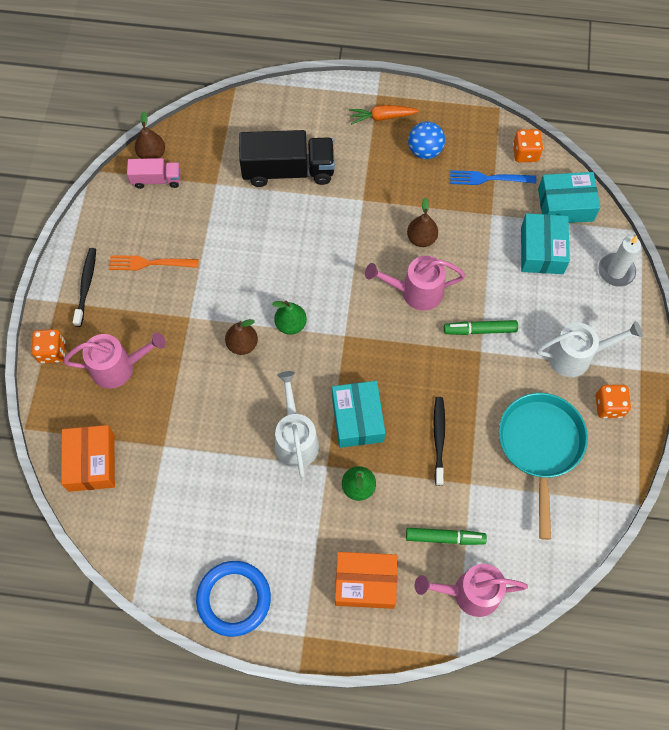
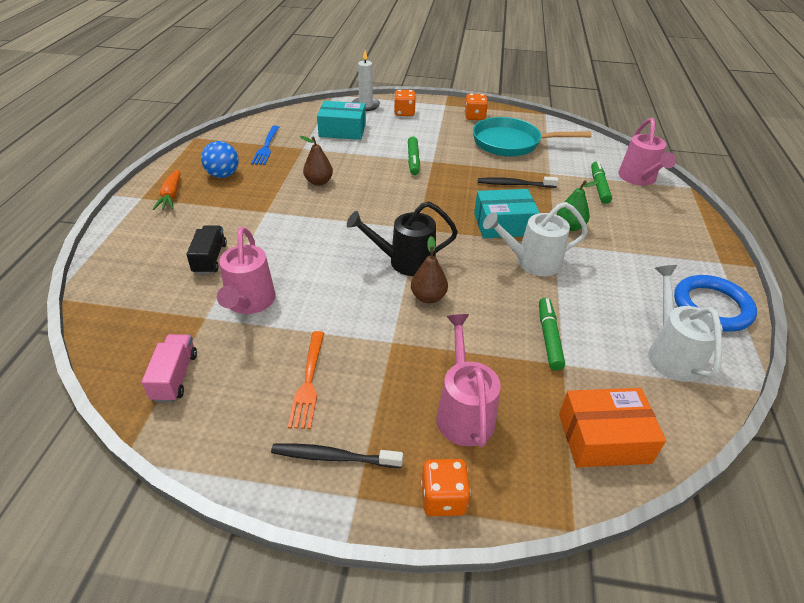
camera: 90 degrees left, 25 degrees down
(152, 154) = (129, 383): brown pear -> none
(193, 439) = (549, 337): none -> green marker
(288, 170) = (210, 259): black truck -> black truck, size x0.55
(291, 324) = (404, 262): green pear -> black watering can
(365, 583) = (655, 227): orange box -> none
(415, 292) = (374, 188): pink watering can -> pink watering can (249, 303)
(525, 153) = (247, 130): orange dice -> orange dice (404, 113)
(565, 205) = (303, 118): turquoise box -> none
(577, 356) = (435, 124): white watering can -> white watering can (671, 353)

